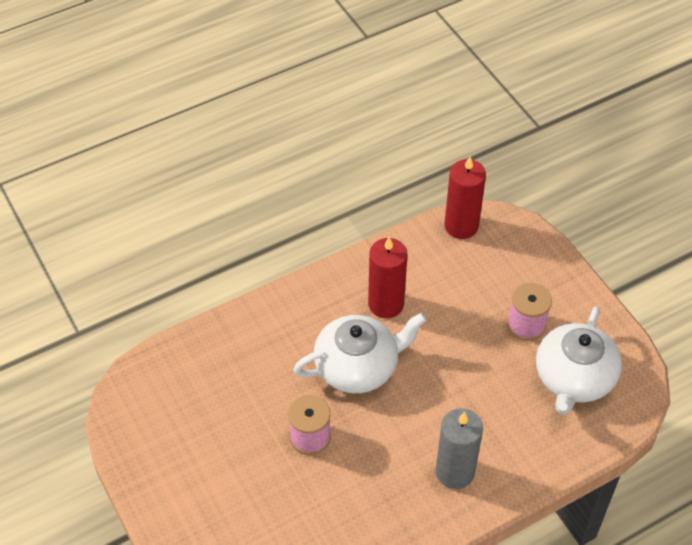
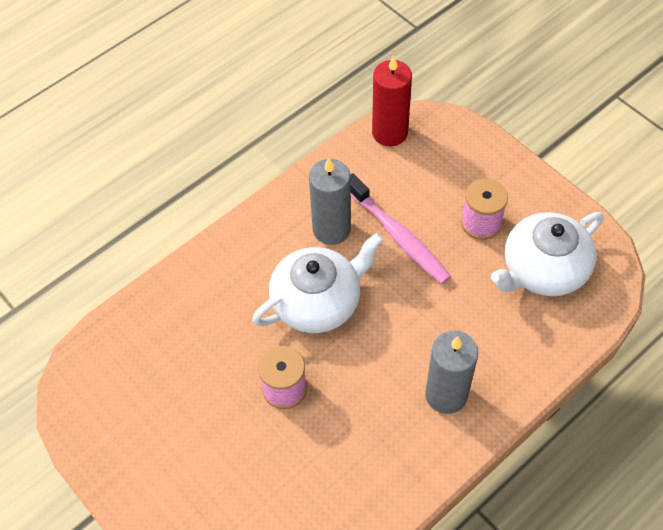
camera: 10 degrees left, 5 degrees up
(386, 304) = (331, 229): red candle -> grey candle
(445, 321) = (397, 235): none -> pink toothbrush
(574, 378) = (543, 269): white teapot -> white teapot turned 45 degrees clockwise

